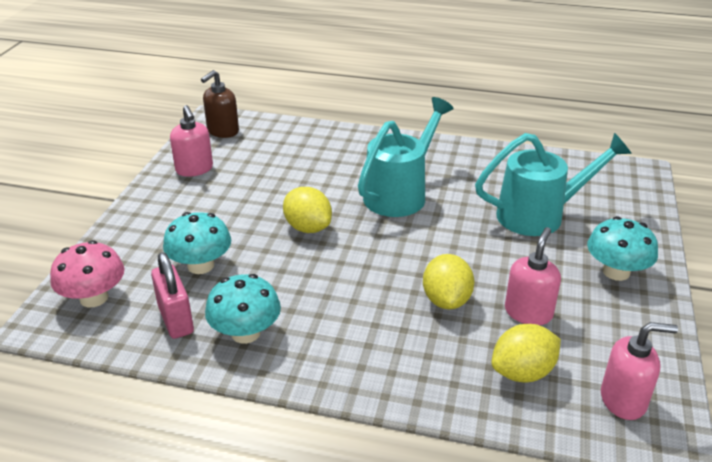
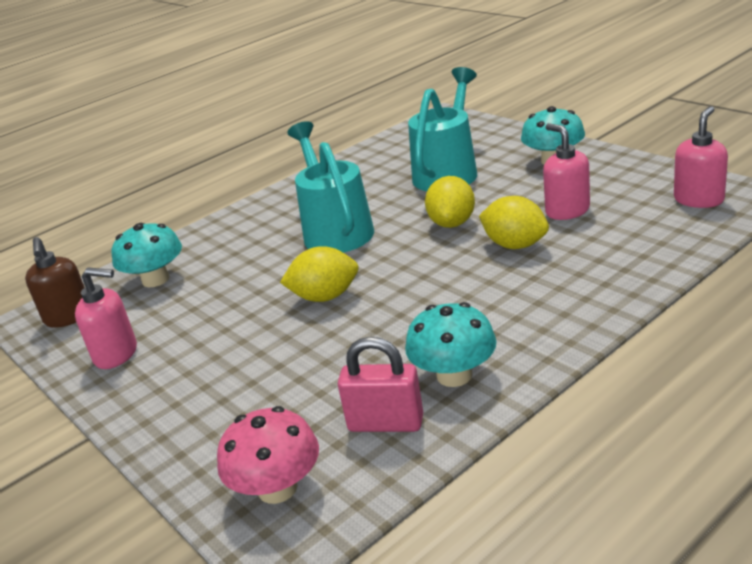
camera: 50 degrees left, 5 degrees down
(201, 265) = (308, 385): turquoise mushroom -> turquoise mushroom (155, 279)
(522, 372) = (636, 233): yellow lemon -> yellow lemon (452, 223)

